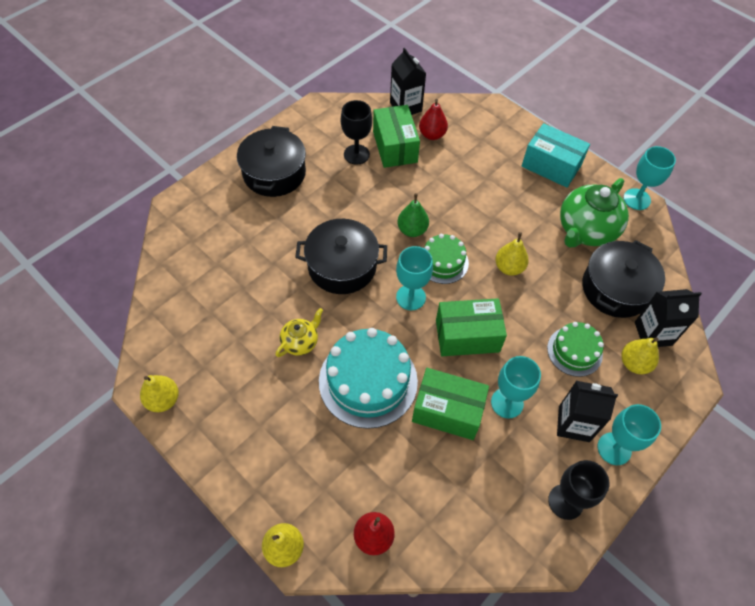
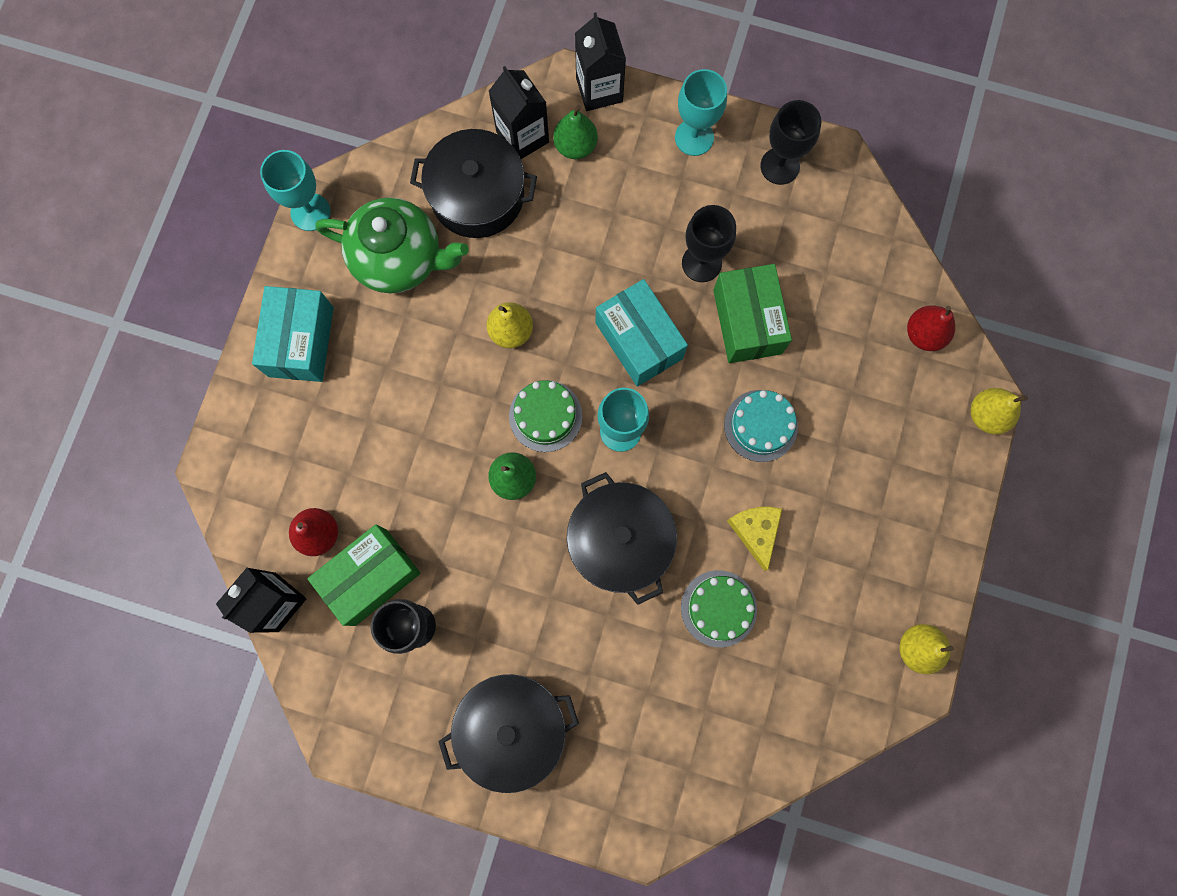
camera: 115 degrees left, 20 degrees up
(300, 342) = (755, 531): yellow teapot -> yellow cheese
(368, 381) = (760, 425): turquoise cake -> turquoise cake, size x0.57
(467, 336) = (639, 340): green box -> turquoise box
(507, 403) = (701, 263): turquoise goblet -> black goblet
(574, 351) = (594, 214): green cake -> green cake (718, 608)
(574, 424) = (687, 186): black carton -> black carton (599, 90)
(634, 363) = (575, 146): yellow pear -> green pear

